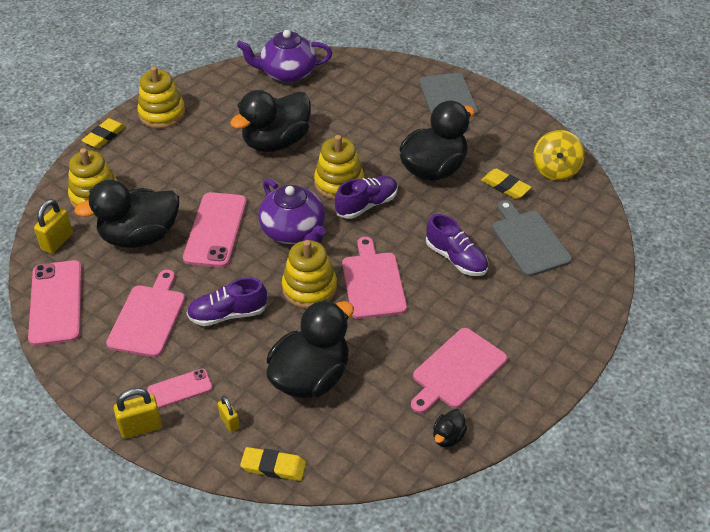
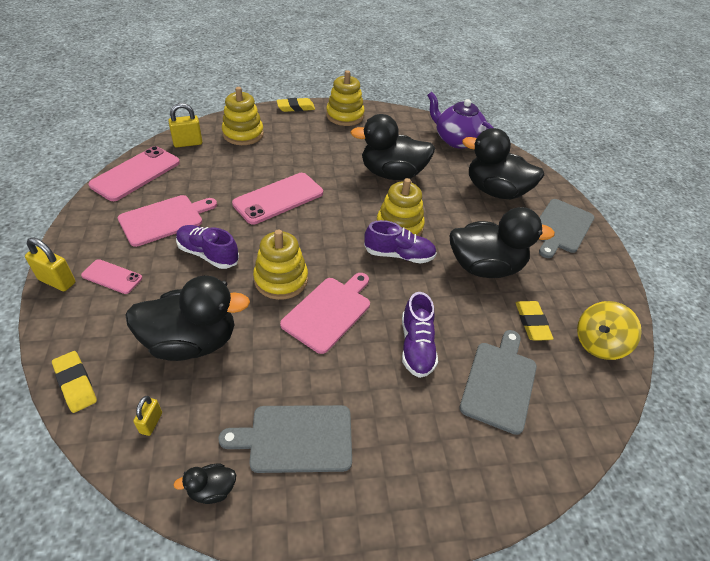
camera: 40 degrees right, 0 degrees up
(140, 236) = (232, 171): black duck -> black duck (495, 191)
(229, 422) = (102, 325): yellow padlock -> yellow padlock (151, 423)
(294, 231) = (324, 235): purple teapot -> none
(457, 371) = (296, 438): pink cutting board -> grey cutting board

